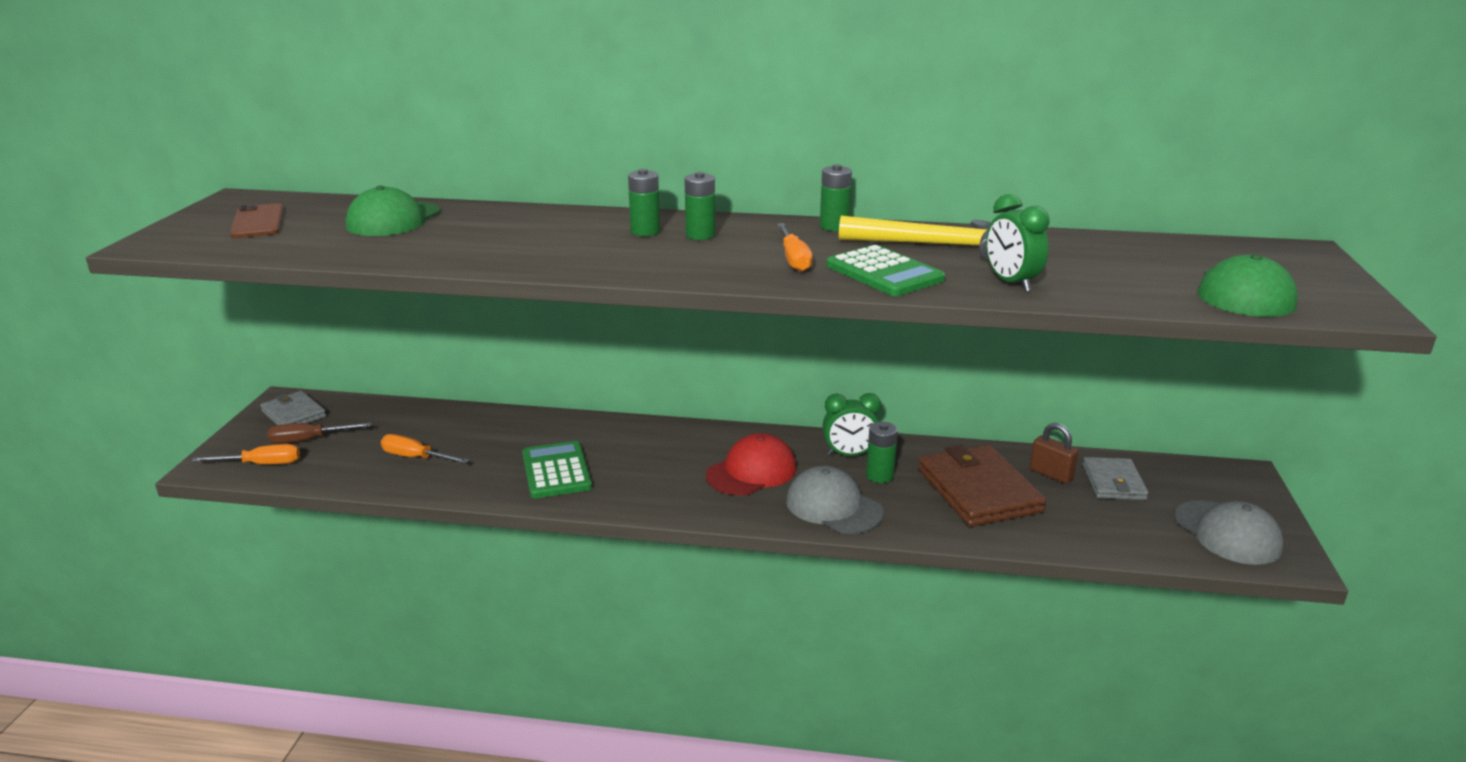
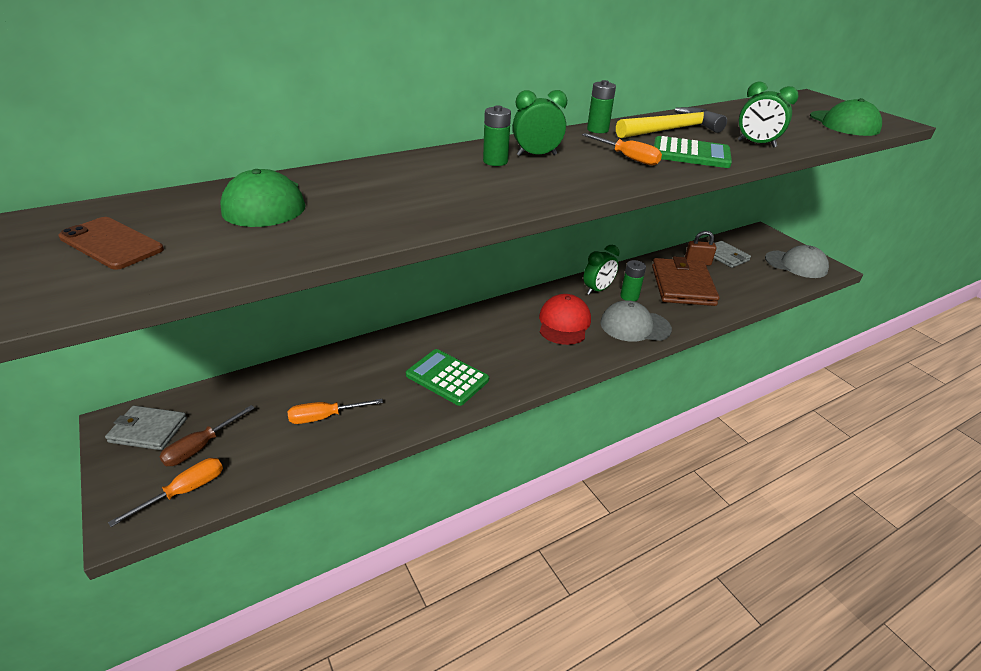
camera: 40 degrees left, 10 degrees up
(700, 235) = (536, 155): green battery -> green clock
(978, 490) = (682, 285): brown wallet -> brown wallet turned 60 degrees clockwise

